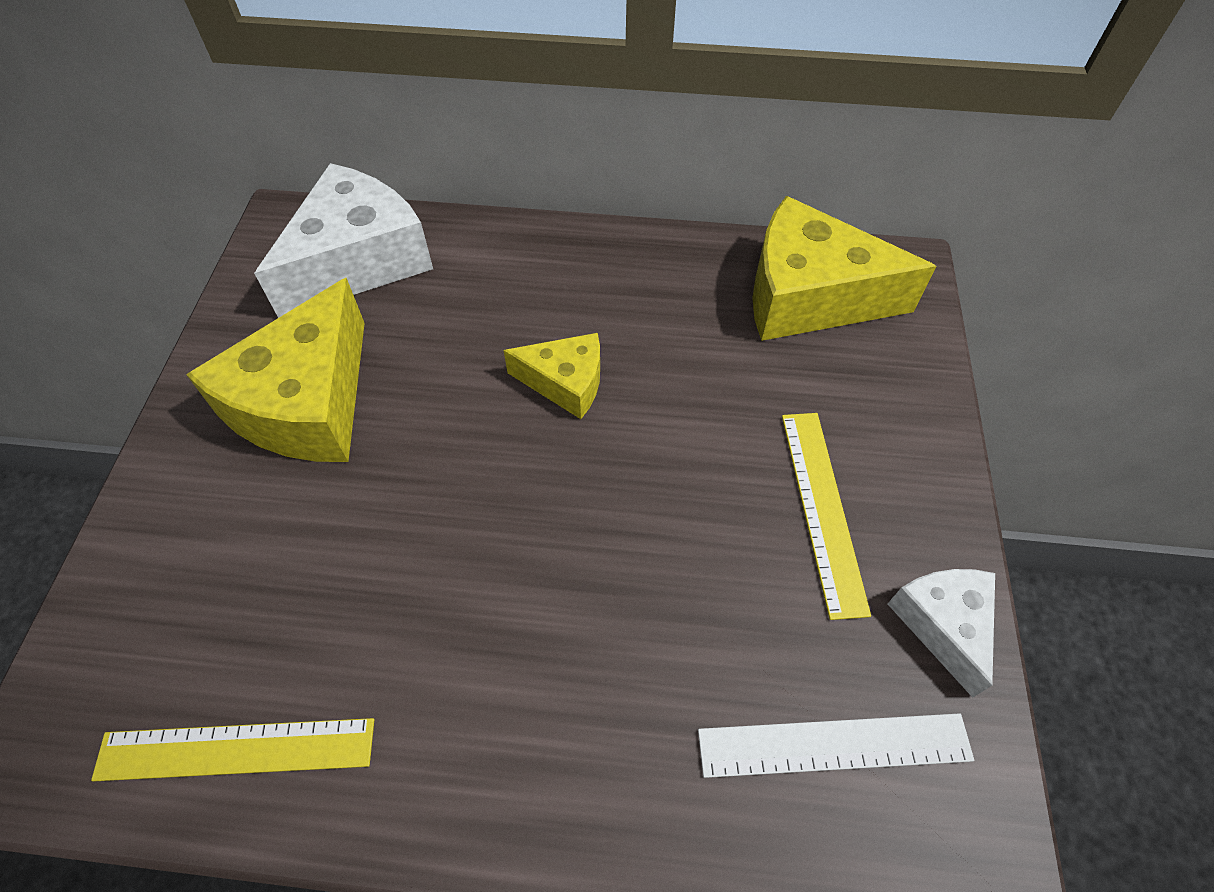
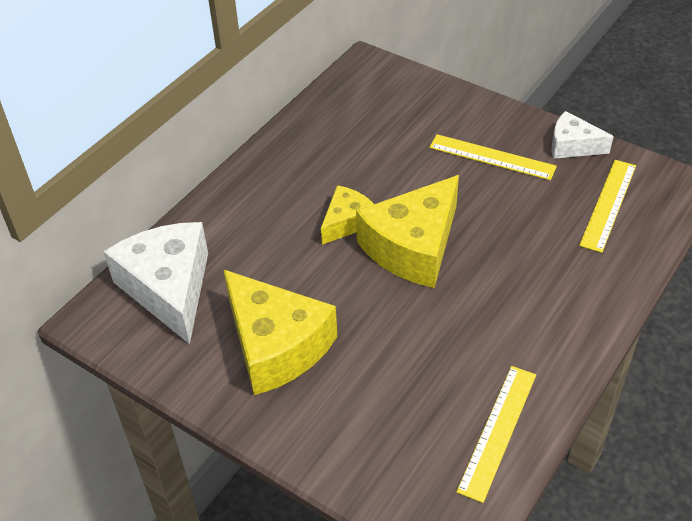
camera: 60 degrees left, 10 degrees down
(809, 296) = (359, 104): yellow cheese -> yellow cheese (413, 247)
(834, 745) = (608, 204): white ruler -> yellow ruler

